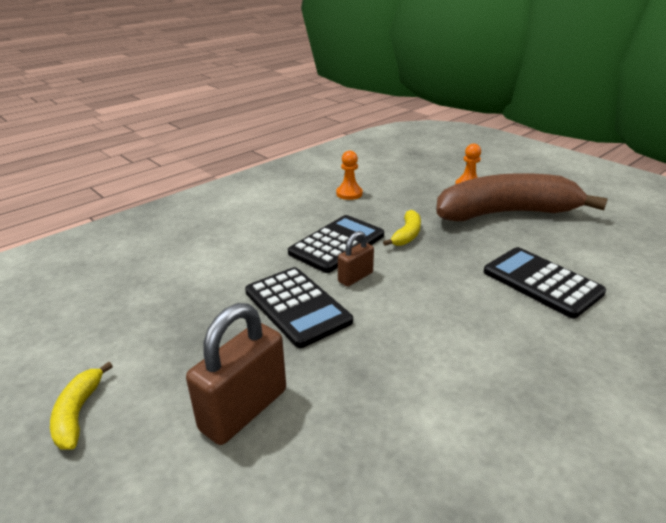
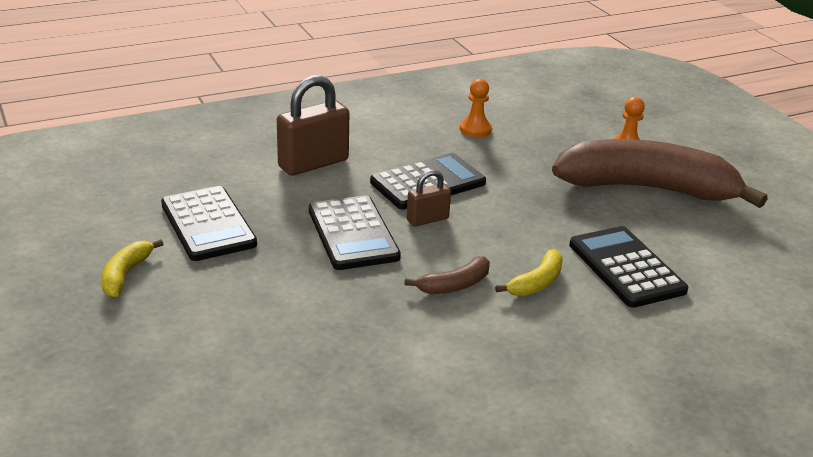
camera: 15 degrees right, 0 degrees up
(153, 330) = (208, 224): none -> black calculator
(244, 409) = (263, 305): brown padlock -> brown padlock (313, 163)
(407, 235) = (511, 189): yellow banana -> yellow banana (536, 283)
(416, 336) = (454, 285): none -> brown banana

